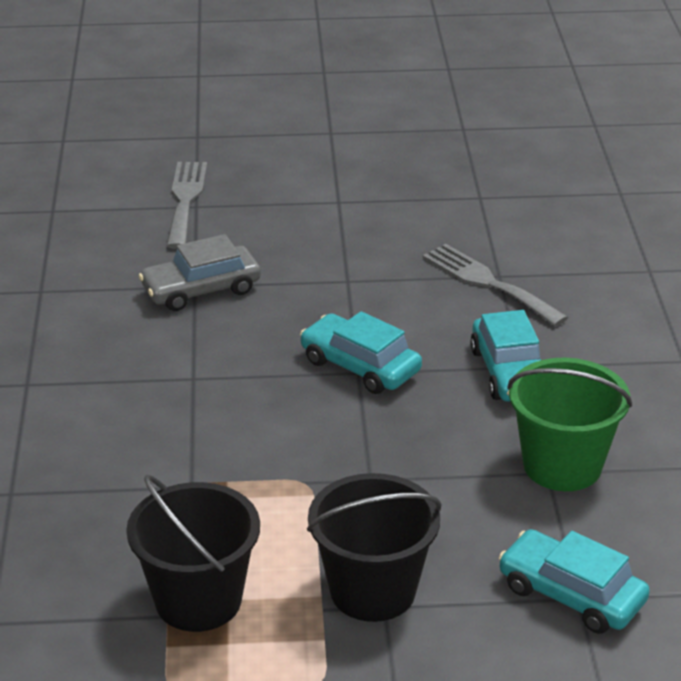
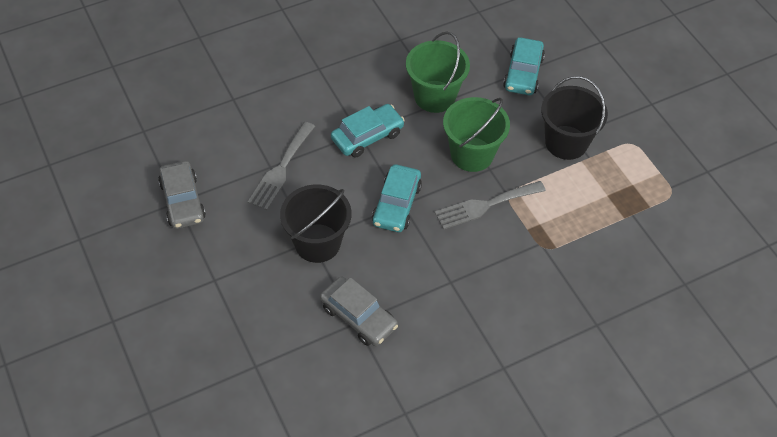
camera: 115 degrees left, 20 degrees up
(185, 200) = (250, 376): grey fork -> grey fork (485, 205)
(198, 600) = (615, 206): black bucket -> black bucket (317, 243)
(411, 469) = (472, 154): none -> green bucket
(478, 200) = (182, 201): none -> grey car

